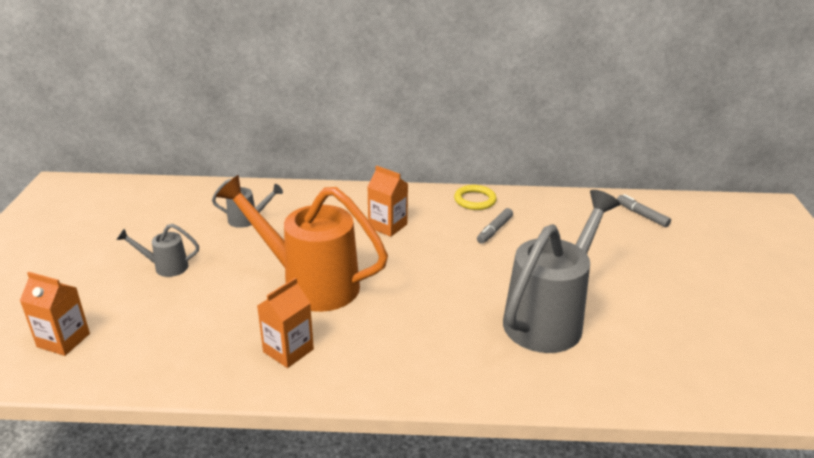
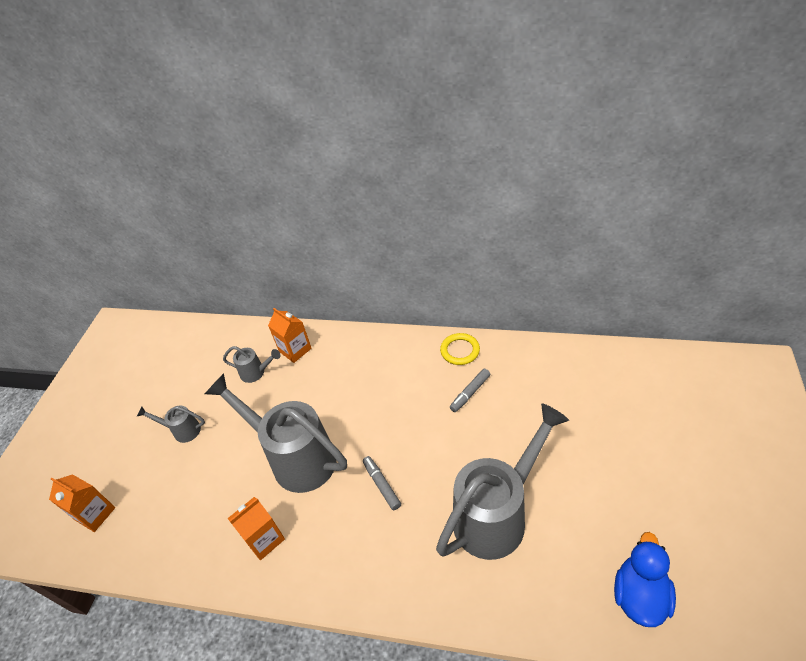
camera: 15 degrees right, 15 degrees up
(310, 284) = (295, 457): orange watering can -> grey watering can
(387, 226) = (374, 384): orange carton -> orange carton (295, 350)
(642, 215) = (619, 375): grey marker -> grey marker (382, 485)
(714, 370) = (639, 595): none -> blue duck

